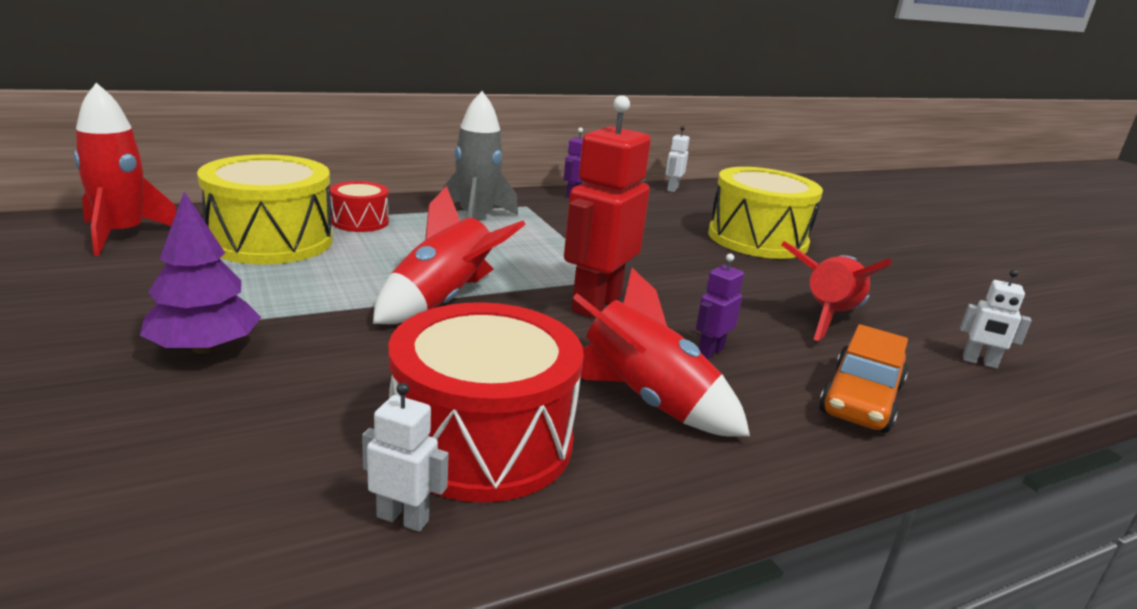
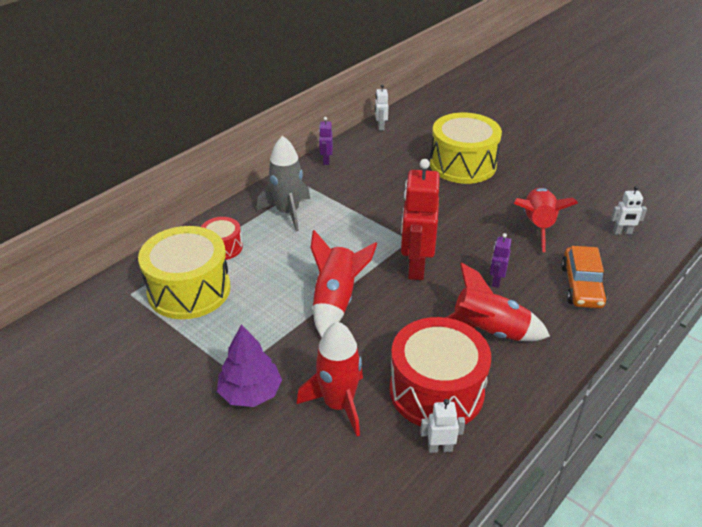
camera: 20 degrees left, 15 degrees up
(122, 235) = (94, 324): red rocket -> red rocket (338, 404)

